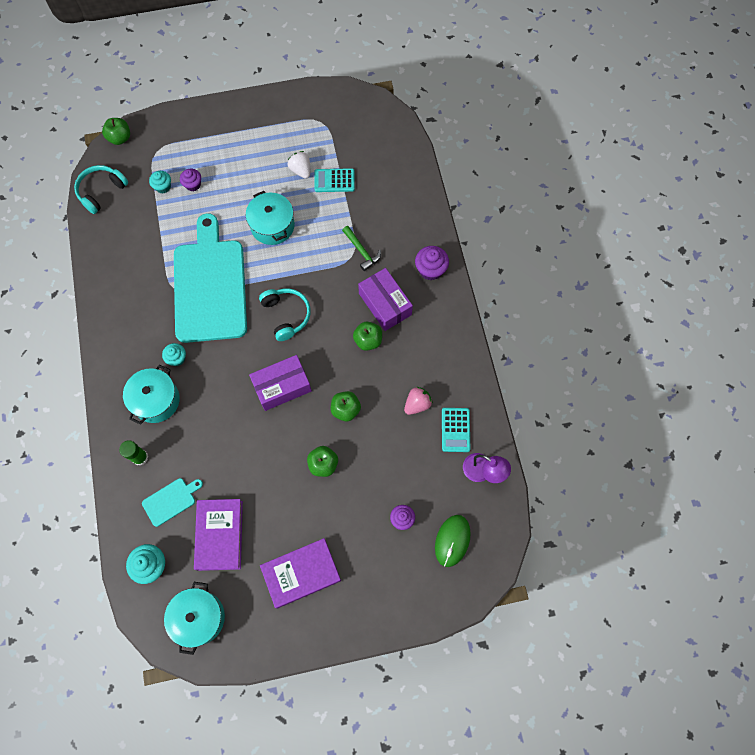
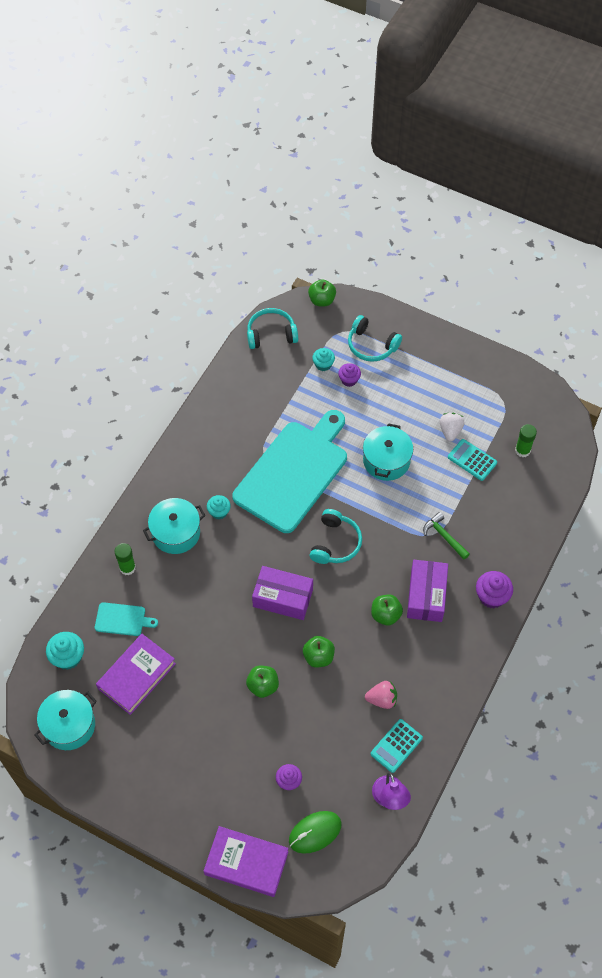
camera: 40 degrees right, 10 degrees down
(188, 146) = (371, 345): none -> turquoise headphones
(301, 573) = (173, 757): purple book -> purple book (246, 863)
(361, 251) = (444, 536): green hammer -> green hammer turned 135 degrees clockwise
(364, 148) = (522, 450): none -> green glue stick

